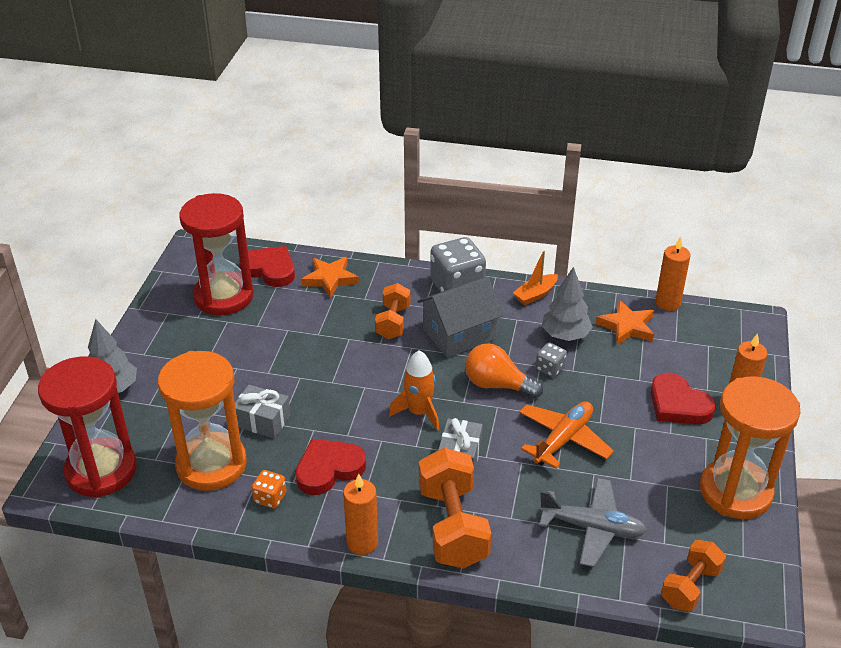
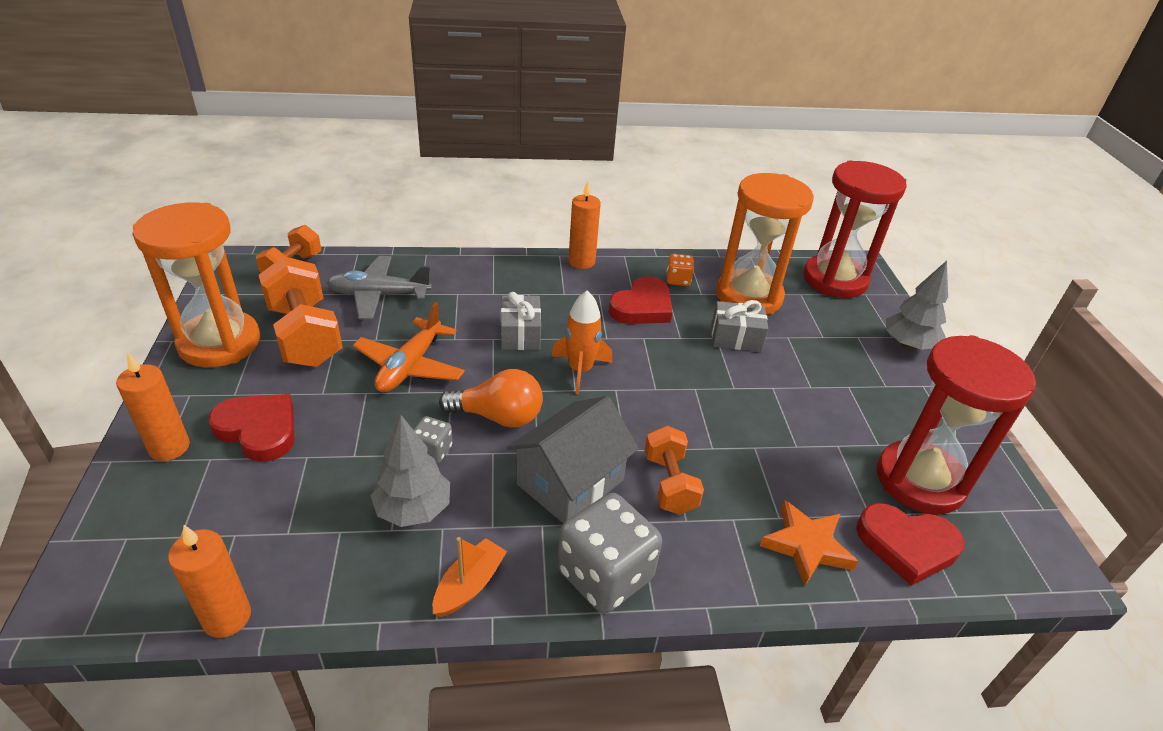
camera: 160 degrees right, 0 degrees up
(453, 526) = (509, 281): orange dumbbell -> orange dumbbell (305, 335)
(627, 326) = (312, 547): orange star -> none

